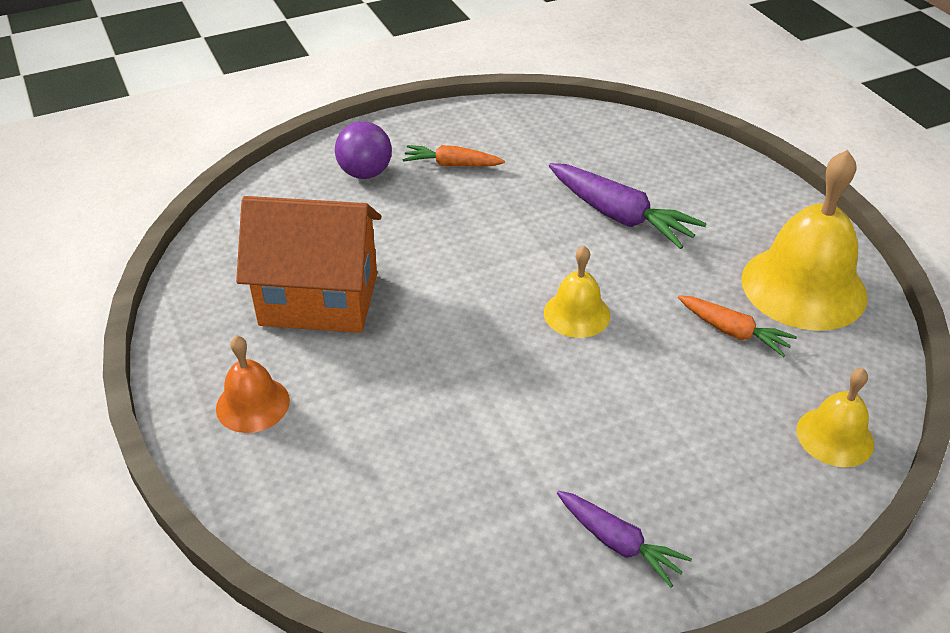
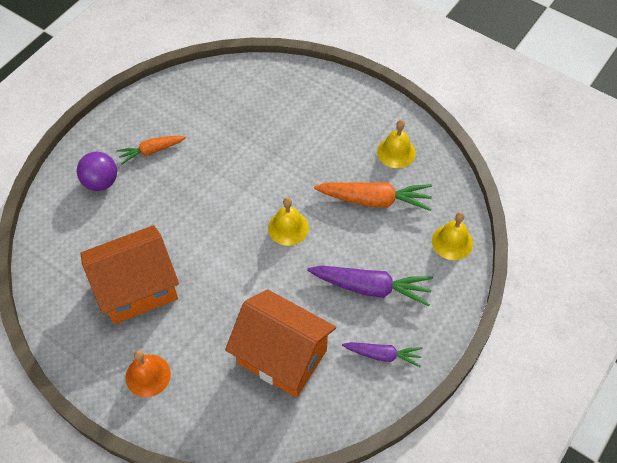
camera: 30 degrees left, 15 degrees up
(456, 469) = (282, 356): none -> orange house
(619, 216) = (274, 146): purple carrot -> purple carrot (371, 288)
(733, 332) = (374, 200): orange carrot -> orange carrot, size x1.63
(803, 287) = (396, 152): yellow bell -> yellow bell, size x0.53

